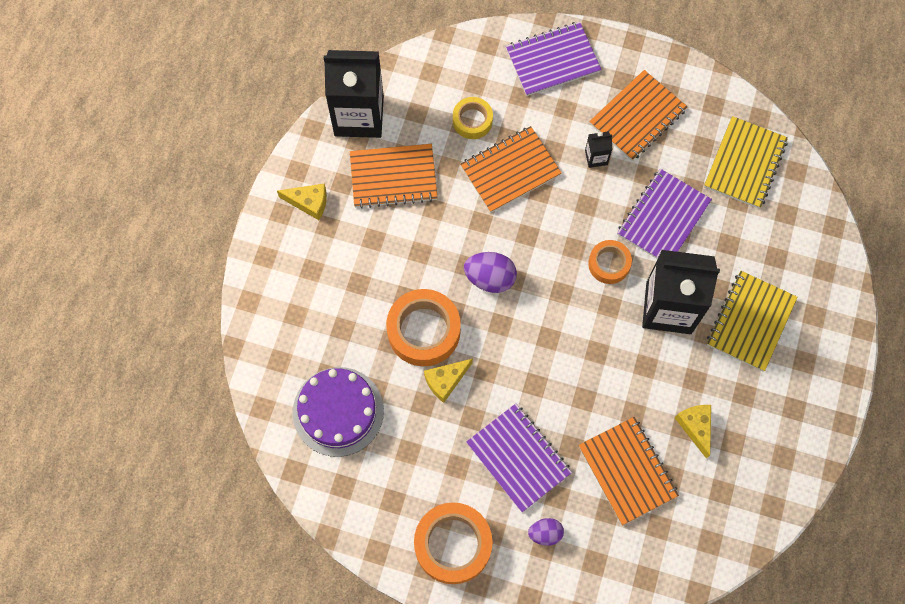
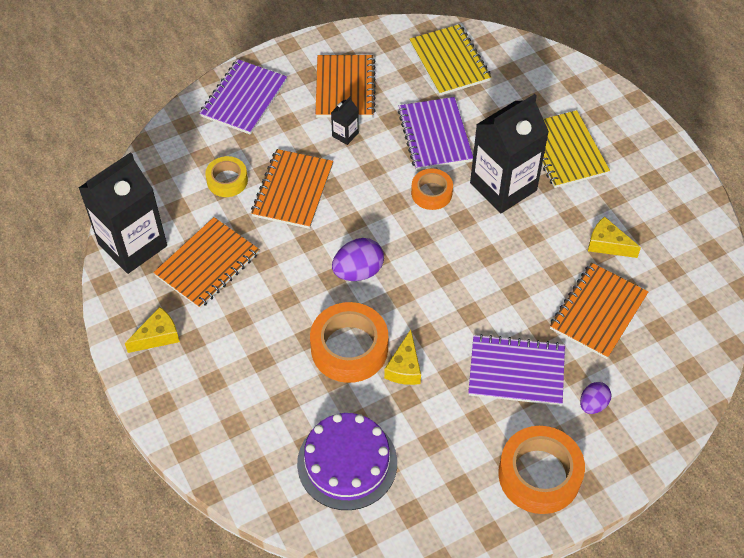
camera: 45 degrees left, 15 degrees down
(627, 471) = (598, 312): orange notebook -> orange notebook turned 75 degrees counterclockwise

